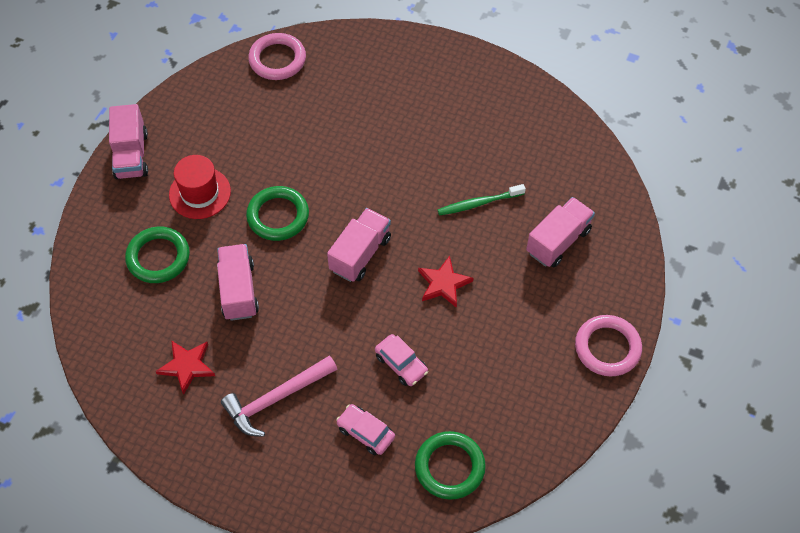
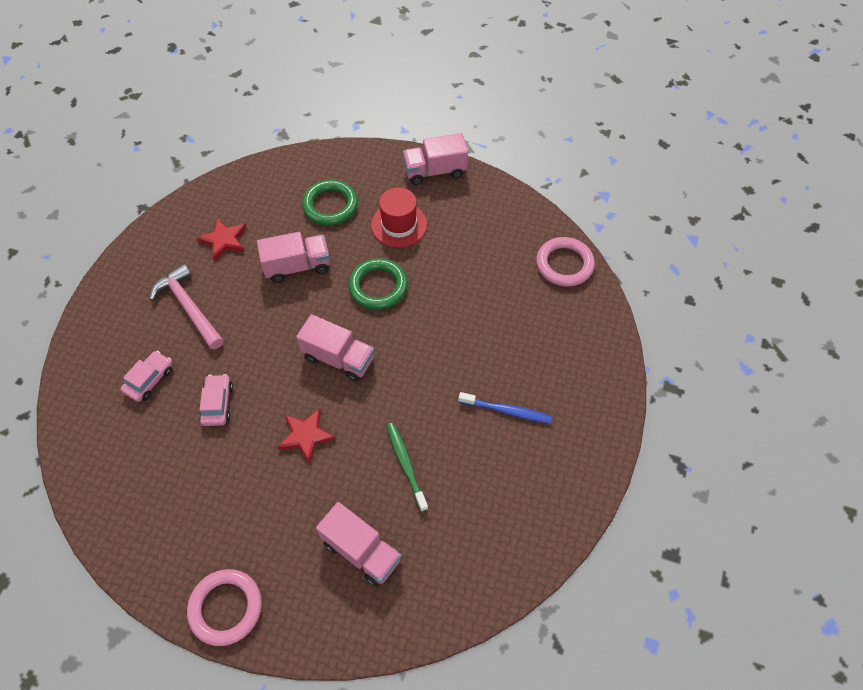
camera: 85 degrees right, 0 degrees up
(401, 364) = (217, 404): pink car -> pink car turned 135 degrees clockwise
(431, 122) = (507, 411): none -> blue toothbrush
(449, 467) = (107, 453): green ring -> none

